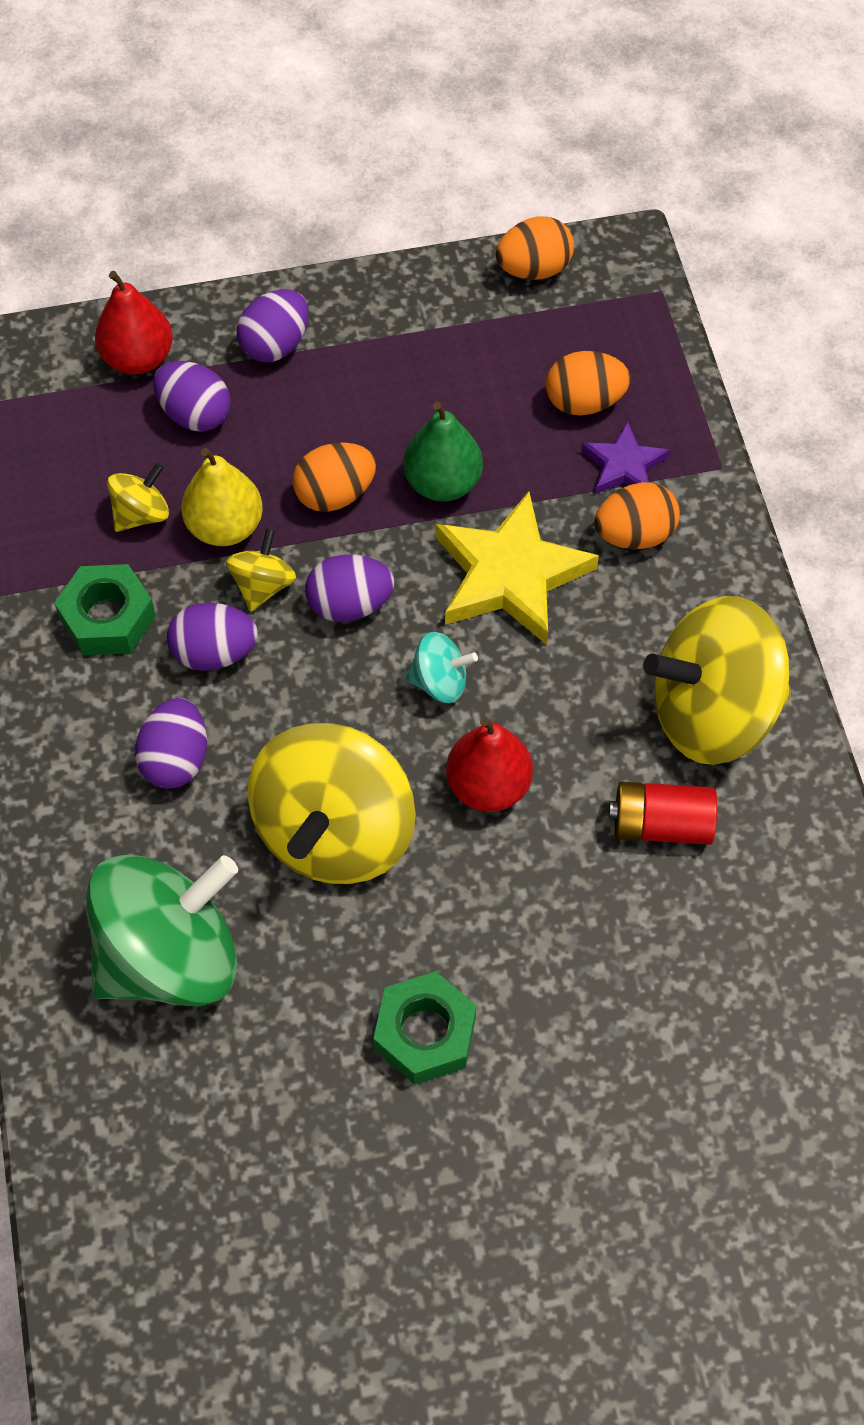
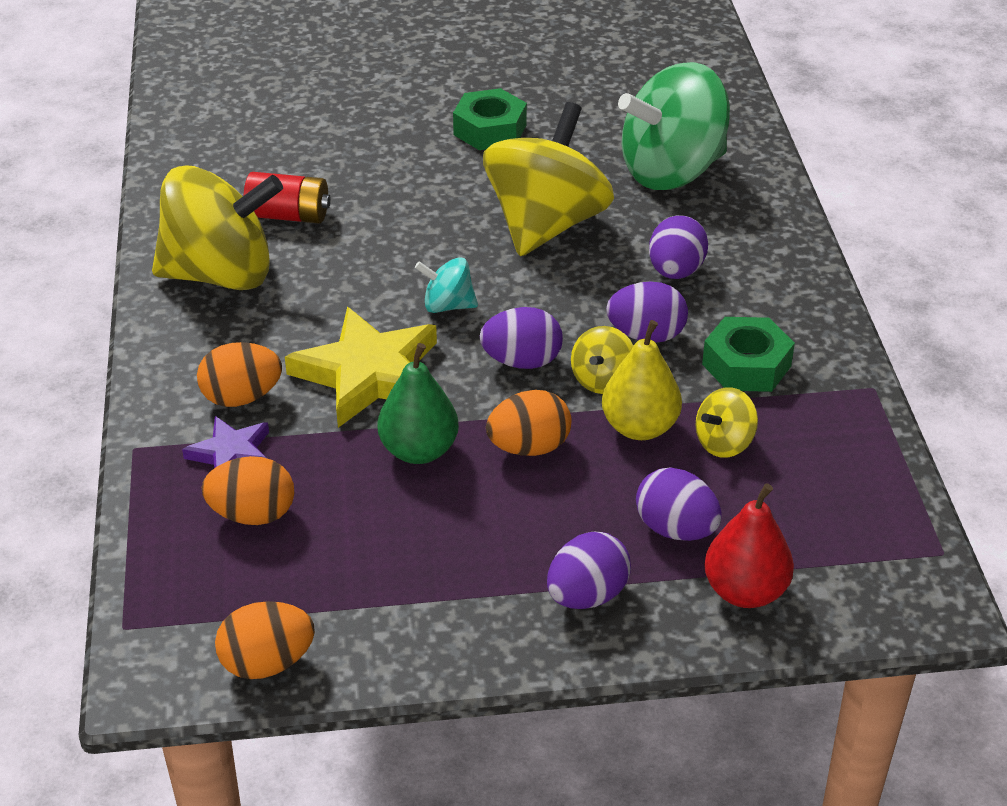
camera: 175 degrees left, 20 degrees down
(488, 786) = (419, 243): red pear -> none

